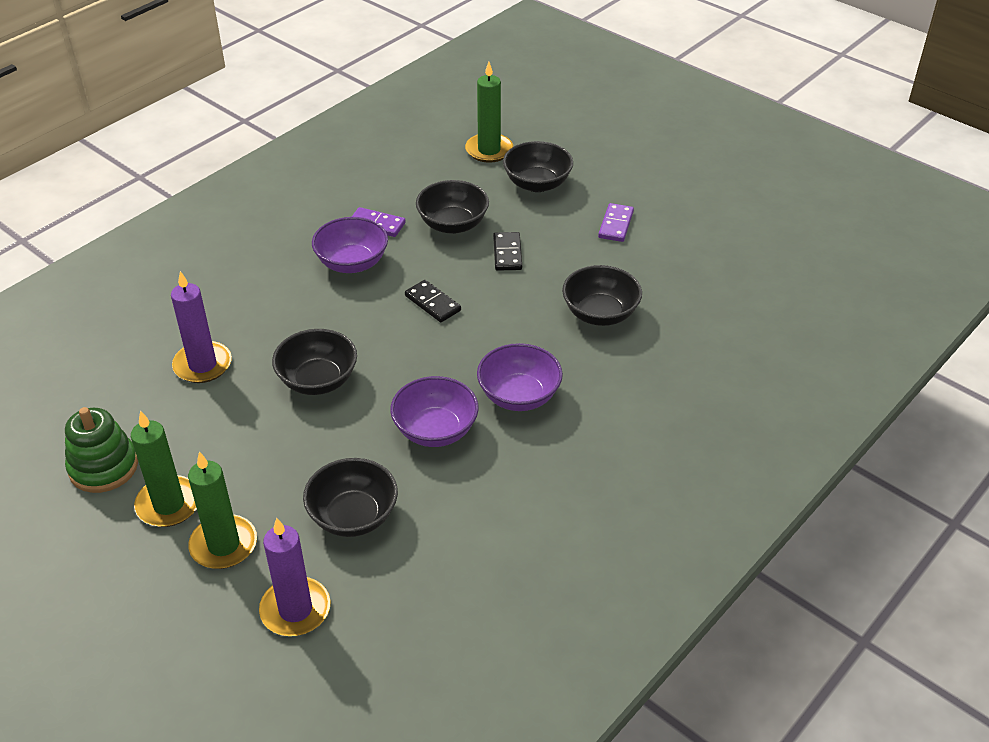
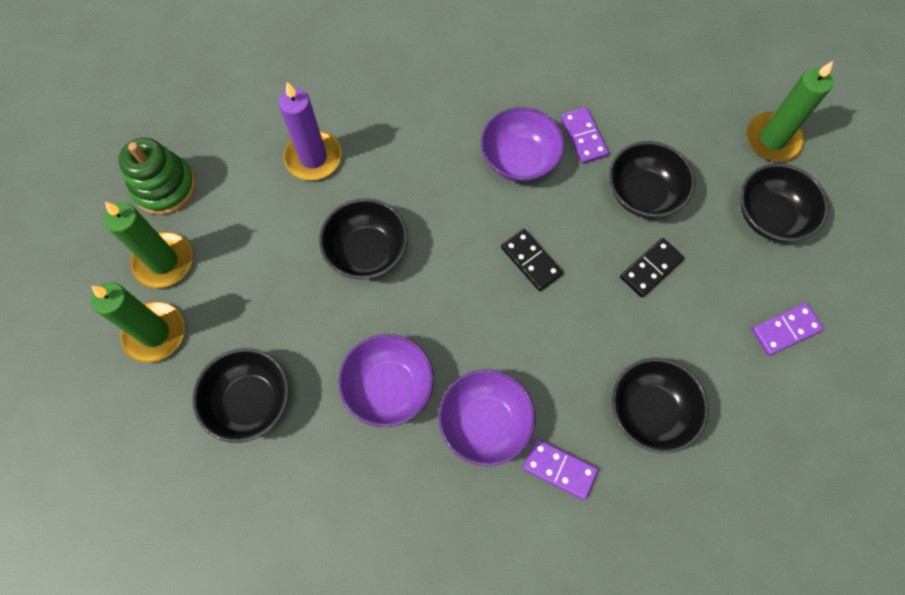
camera: 50 degrees right, 25 degrees up
(295, 609) = (132, 438): purple candle -> none
(432, 303) = (531, 261): black domino -> black domino turned 45 degrees counterclockwise
(591, 379) = (559, 469): none -> purple domino

